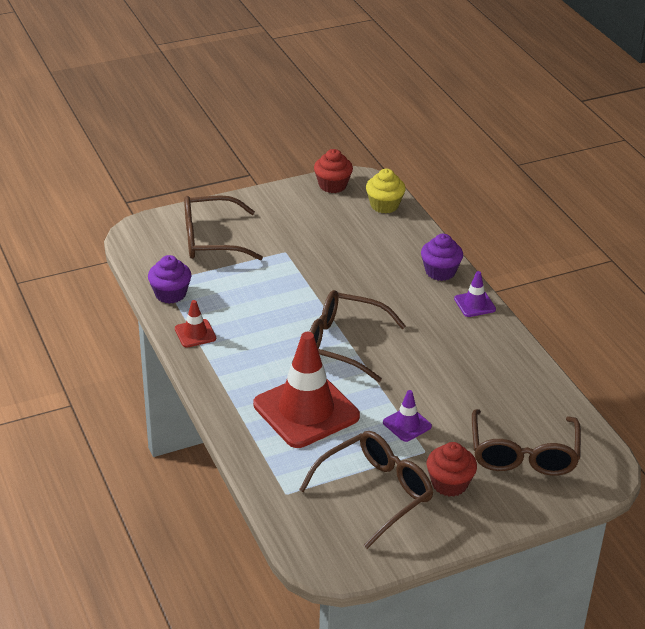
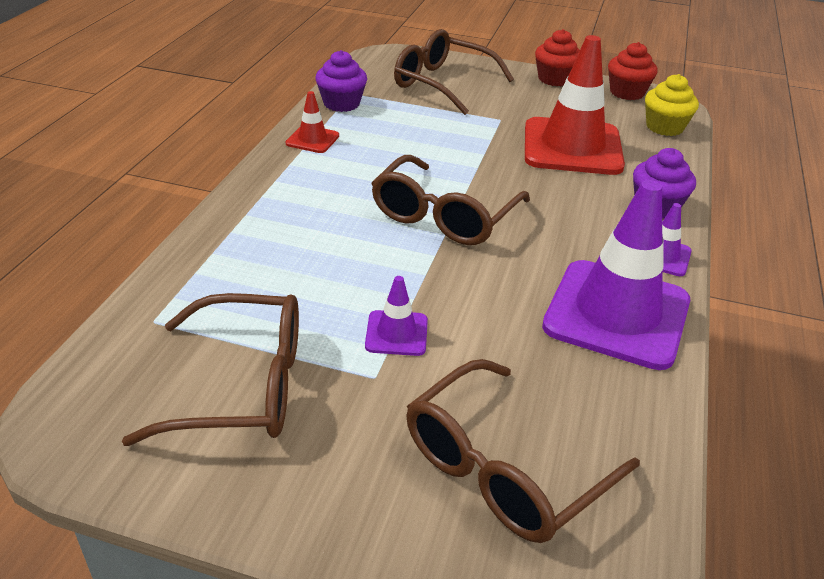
camera: 40 degrees right, 0 degrees up
(306, 410) = (307, 254): red traffic cone -> red traffic cone (572, 147)
(343, 343) = (443, 216): brown glasses -> brown glasses turned 120 degrees counterclockwise
(449, 483) = (347, 437): red cupcake -> red cupcake (555, 79)
(489, 351) = (617, 314): none -> purple traffic cone

